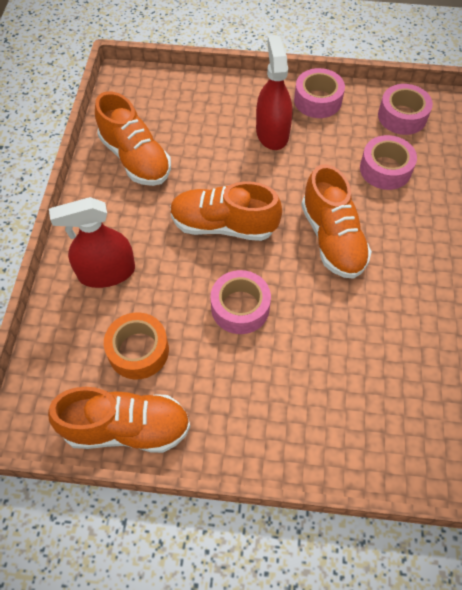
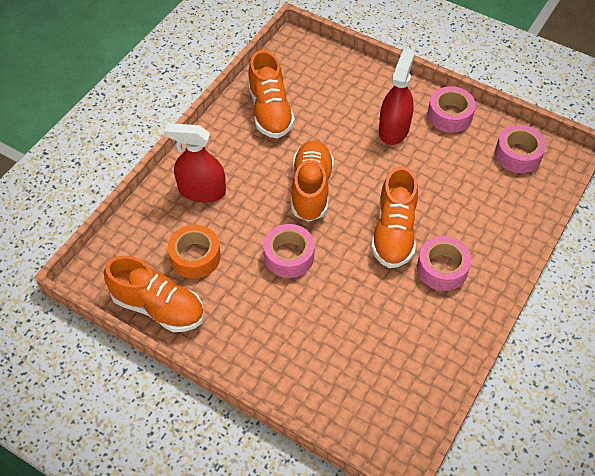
camera: 25 degrees right, 5 degrees down
(223, 225) = (311, 189): orange shoe -> orange shoe turned 60 degrees clockwise
(385, 169) = (474, 193): pink tape -> pink tape (442, 268)

